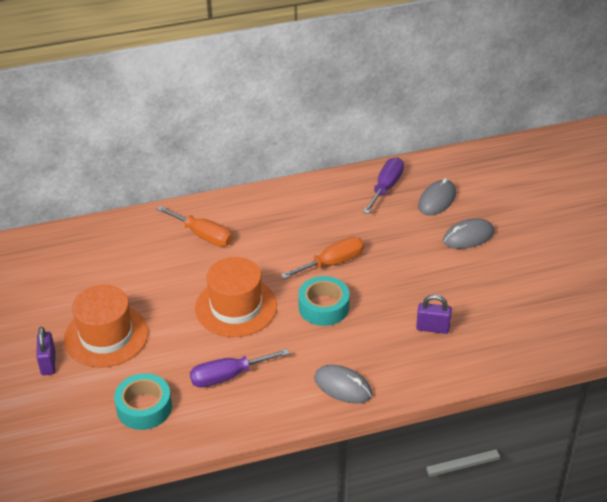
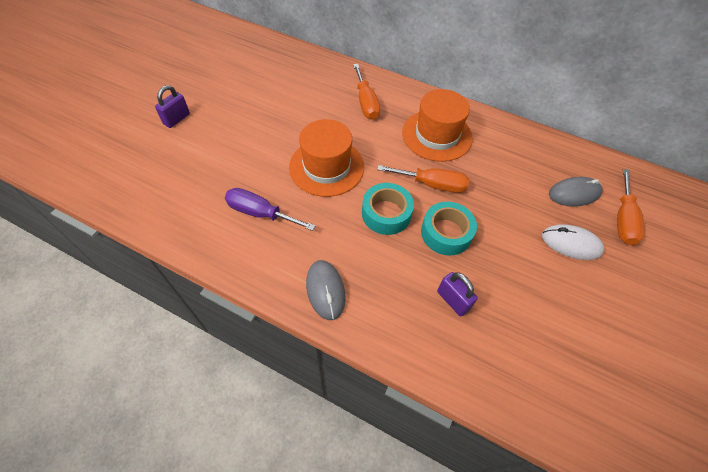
camera: 40 degrees right, 15 degrees up
(106, 336) = (228, 126): orange hat -> orange hat (437, 135)
(144, 407) = (185, 192): turquoise tape -> turquoise tape (446, 233)
(386, 187) = (540, 155): purple screwdriver -> none
(468, 236) = (571, 244): grey mouse -> white mouse
(484, 196) = (623, 219): none -> orange screwdriver

